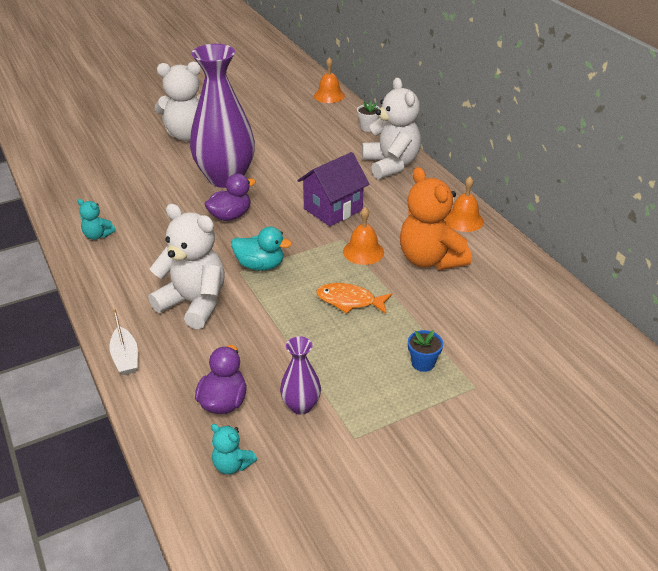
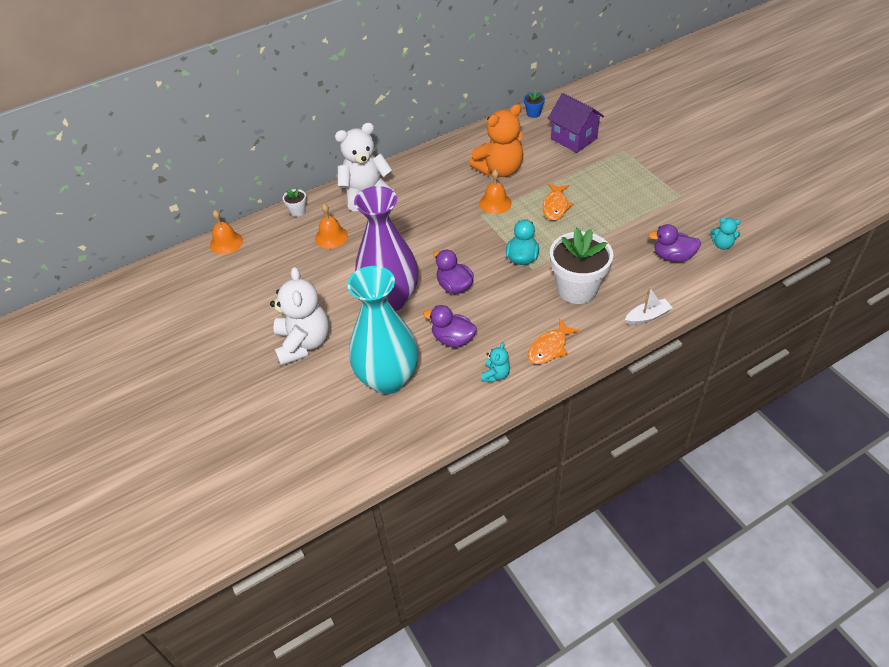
camera: 90 degrees left, 10 degrees up
(115, 273) = (549, 348): none -> orange fish
(125, 176) = (388, 379): none -> turquoise vase
(156, 212) = (453, 339): none -> purple duck
(194, 303) = (577, 289): white teddy bear -> white flower pot
(232, 465) = (722, 245): turquoise teddy bear -> turquoise teddy bear turned 75 degrees clockwise
(301, 406) = (664, 220): purple vase -> none
(333, 209) = (438, 223): purple house -> purple house (574, 138)
(423, 363) = (609, 171): blue flower pot -> blue flower pot (533, 113)
(464, 220) = (447, 154): orange bell -> orange bell (331, 237)

